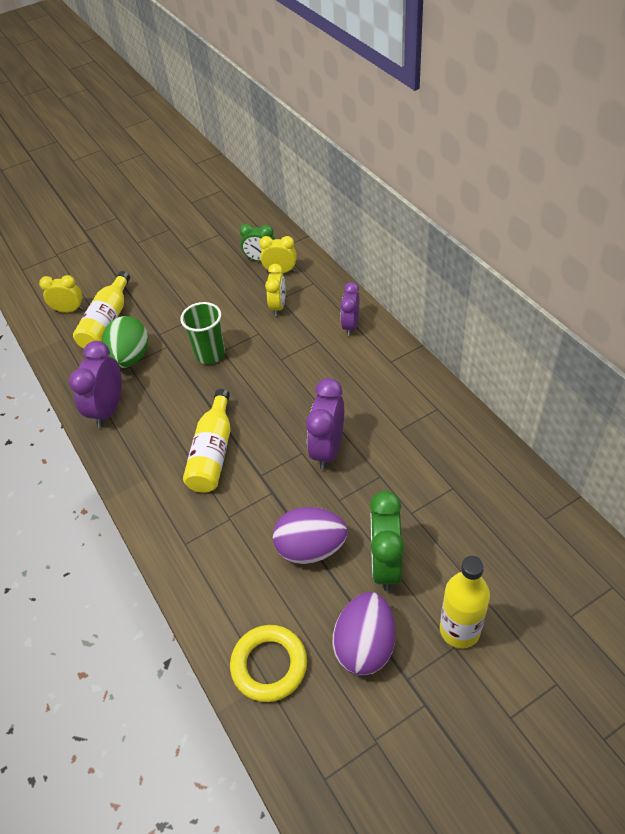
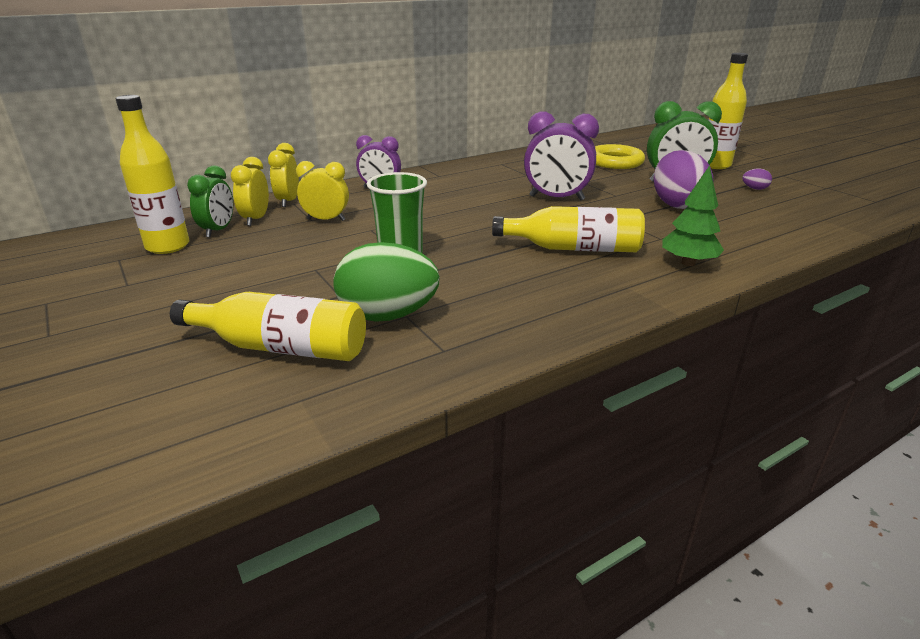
camera: 95 degrees left, 20 degrees down
(69, 310) = (210, 401): yellow clock -> yellow clock (288, 201)
(108, 409) = (503, 326): purple clock -> none
(178, 525) = (688, 263): none -> green tree
(236, 246) = (167, 246): none -> yellow bottle
(269, 665) = (807, 218): yellow ring -> yellow ring (615, 162)
(365, 645) = (754, 189): purple egg -> purple egg, size x0.41

